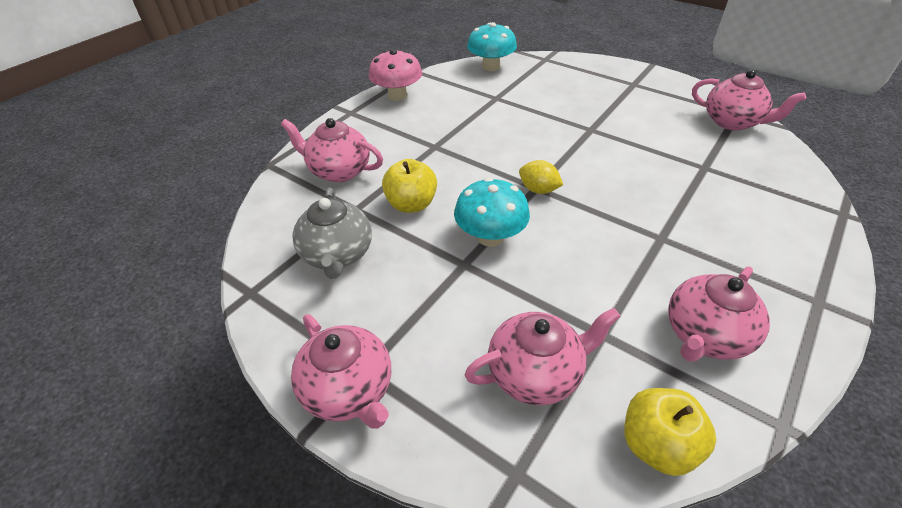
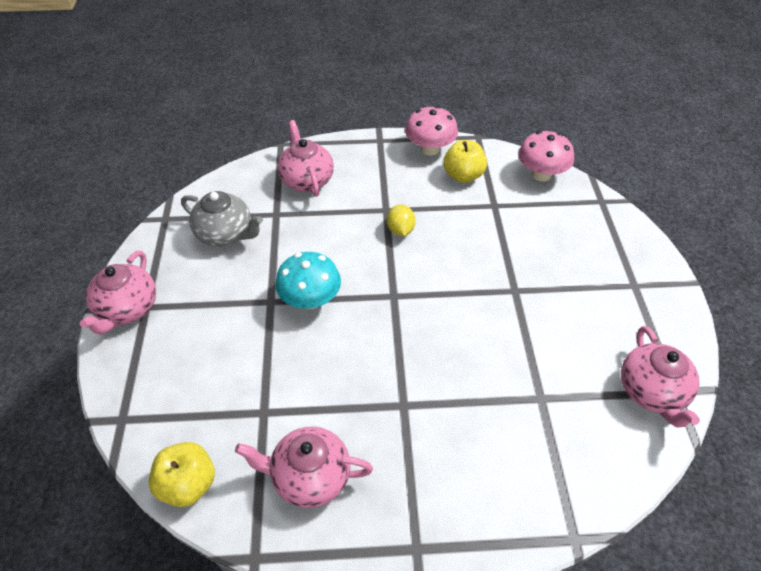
camera: 50 degrees right, 5 degrees up
(337, 255) = (226, 234): grey teapot -> grey teapot turned 105 degrees counterclockwise
(411, 204) = (306, 238): yellow apple -> yellow apple (463, 175)
(491, 66) = (541, 174): turquoise mushroom -> pink mushroom
(536, 373) = (202, 391): pink teapot -> none
(538, 190) = (391, 298): yellow lemon -> yellow lemon (400, 230)

